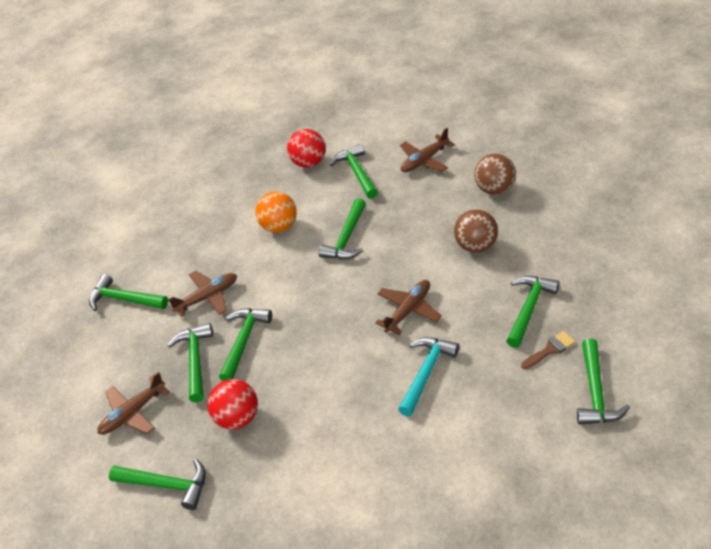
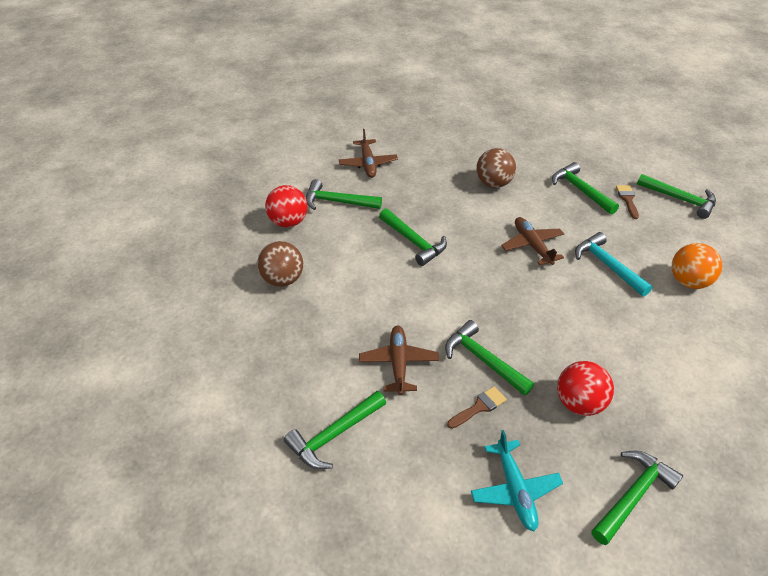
camera: 65 degrees left, 0 degrees up
(133, 413) = (515, 490): brown plane -> turquoise plane
(195, 360) = (479, 407): green hammer -> brown brush
(279, 226) = (353, 275): orange ball -> orange ball (688, 282)
(495, 189) = (442, 149): brown ball -> brown ball (282, 279)

